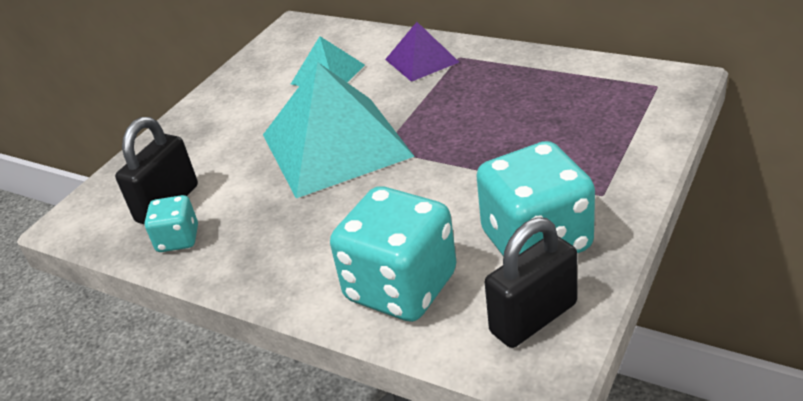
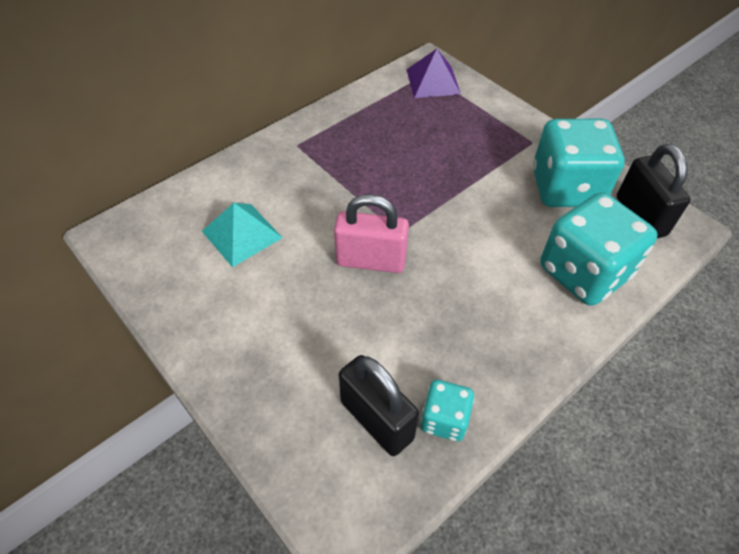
camera: 75 degrees left, 15 degrees up
(335, 145) = (371, 261): turquoise pyramid -> pink padlock
(421, 60) = (281, 167): purple pyramid -> purple pyramid (433, 81)

